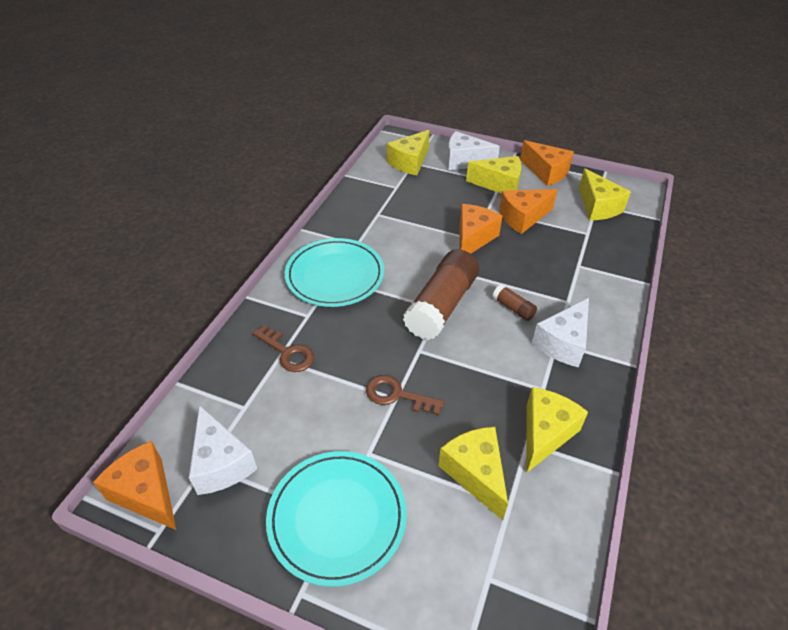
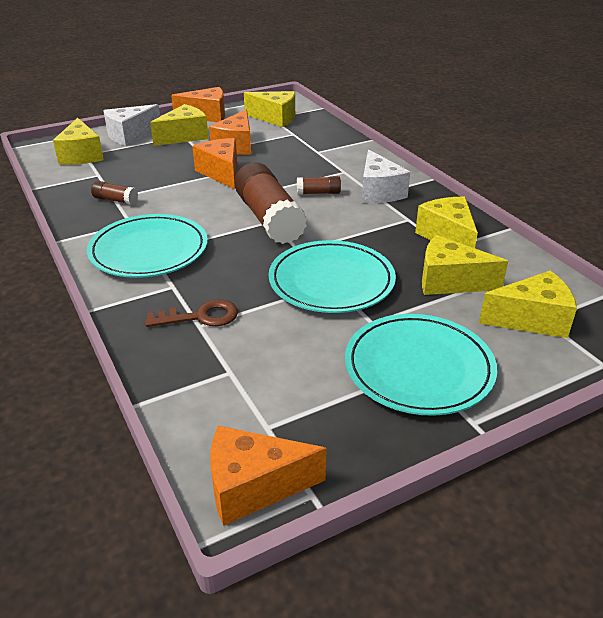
camera: 50 degrees left, 10 degrees down
(221, 463) = (279, 415): white cheese -> none
(375, 217) = (115, 200): none -> brown glue stick
(397, 395) = (331, 281): brown key -> turquoise plate
(478, 568) = (531, 319): none -> yellow cheese

